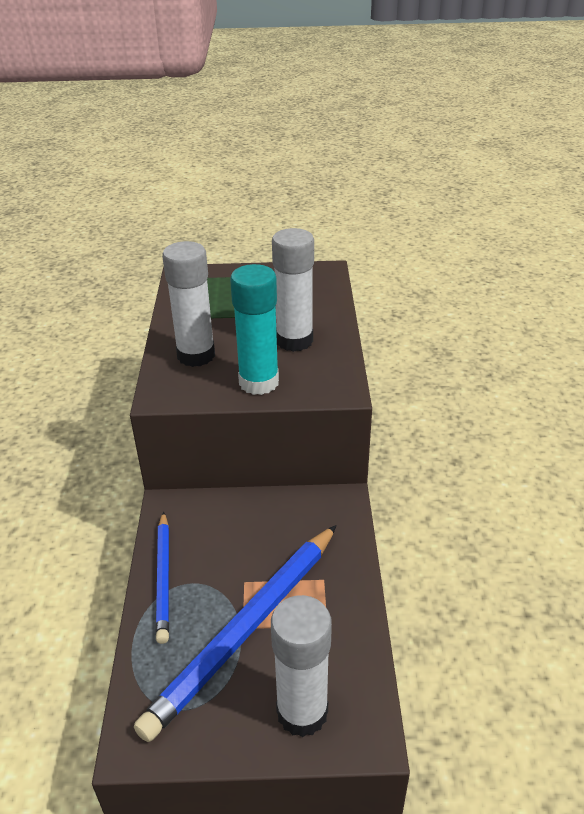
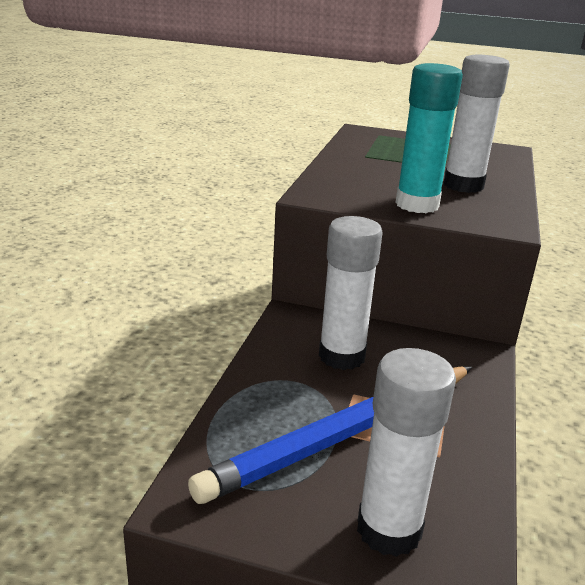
camera: 15 degrees right, 10 degrees down
(164, 578) = (267, 370): blue pencil -> none
(196, 355) = (357, 177): white glue stick -> white glue stick (342, 356)

